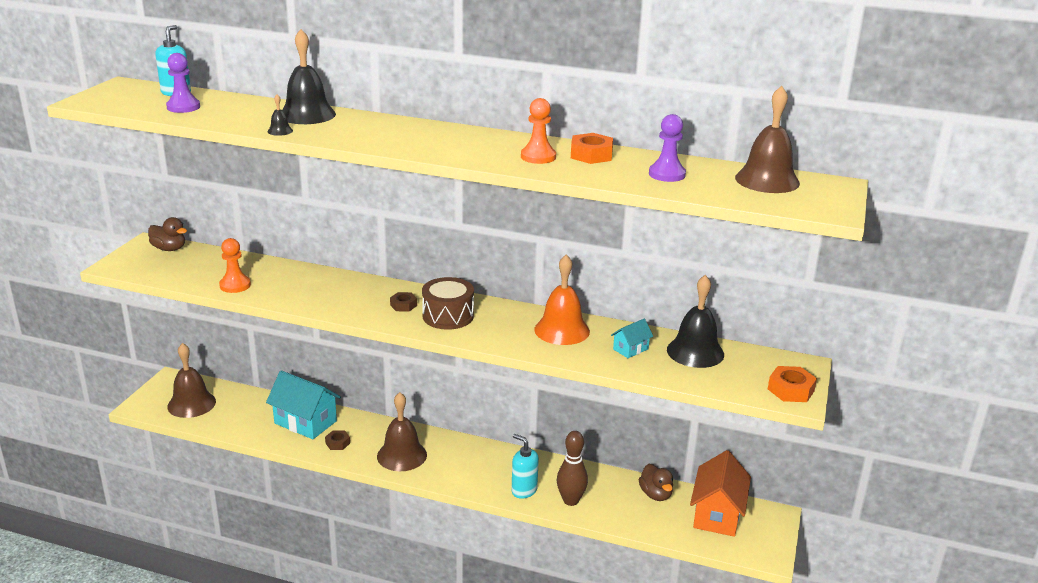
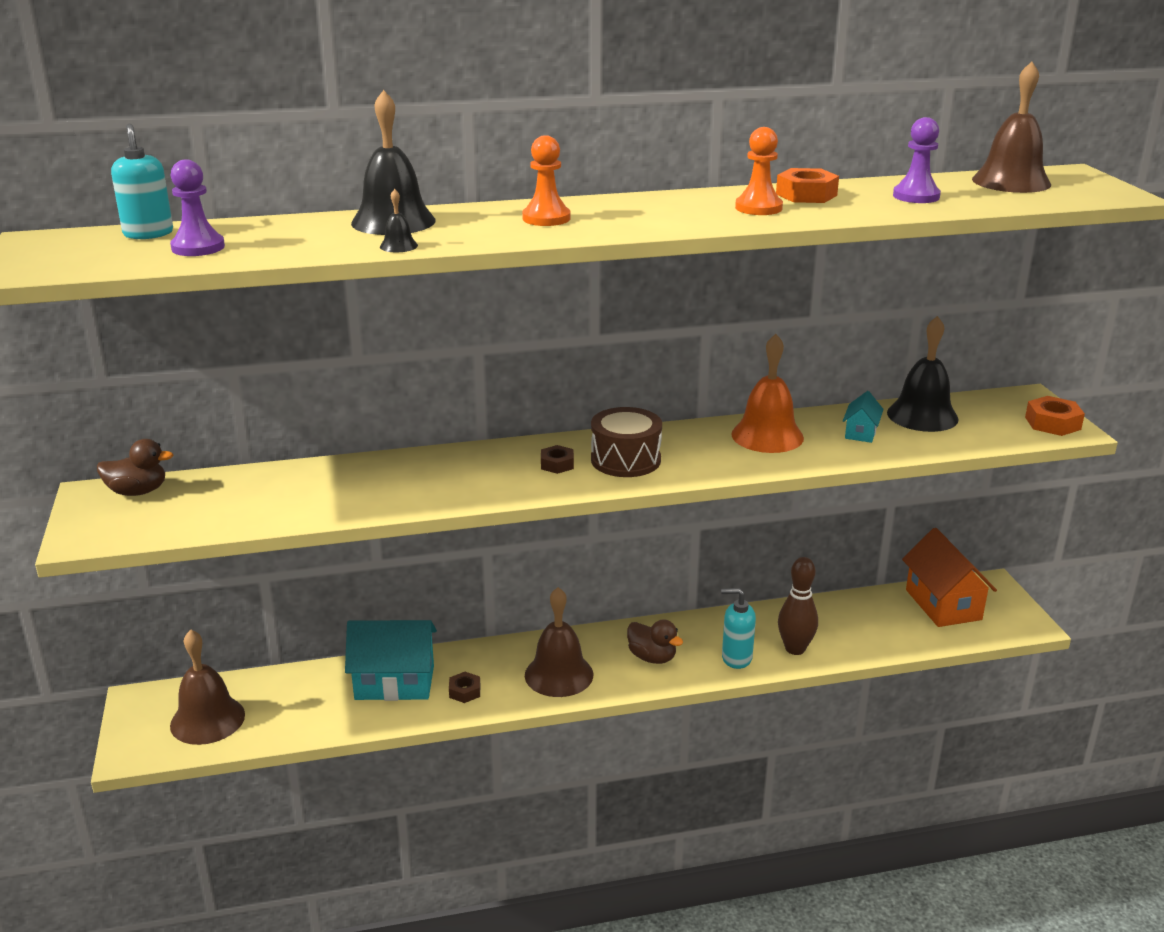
camera: 30 degrees left, 0 degrees up
(235, 285) = (304, 508): orange pawn -> orange pawn (546, 218)
(655, 494) = (867, 608): brown duck -> brown duck (652, 657)

